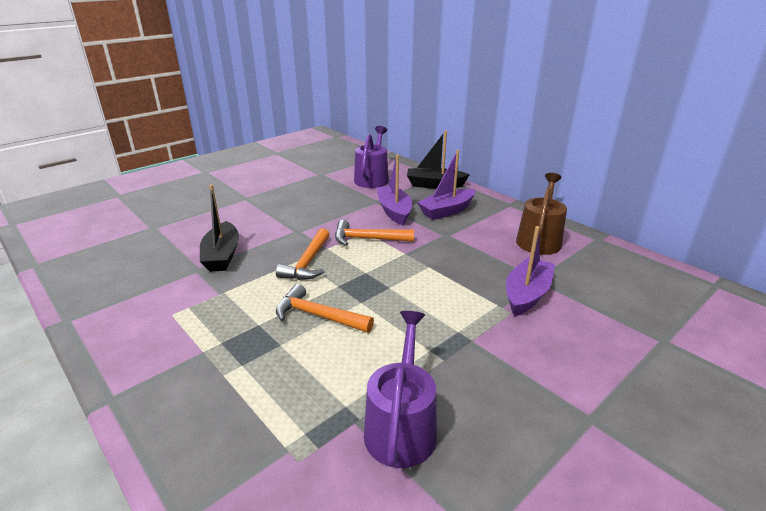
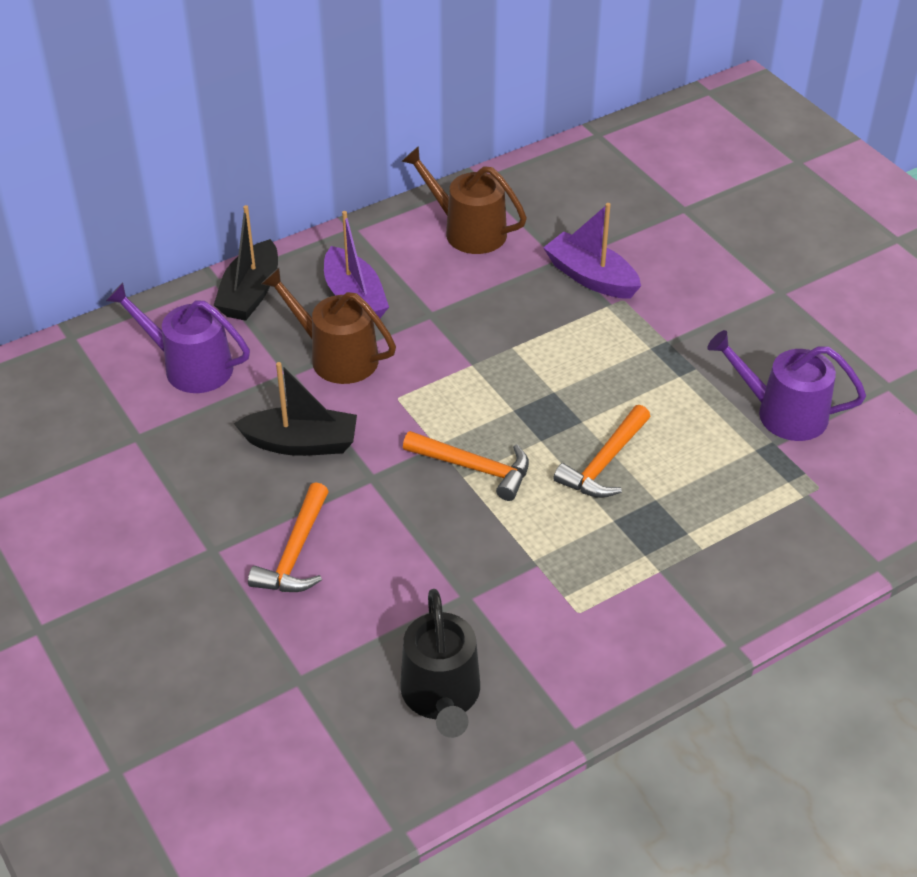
camera: 80 degrees left, 15 degrees up
(122, 269) = (442, 695): none -> black watering can
(222, 255) = (429, 569): black boat -> black boat (301, 443)
(368, 239) = (421, 397): orange hammer -> orange hammer (295, 553)
(394, 211) = (336, 357): purple boat -> brown watering can

